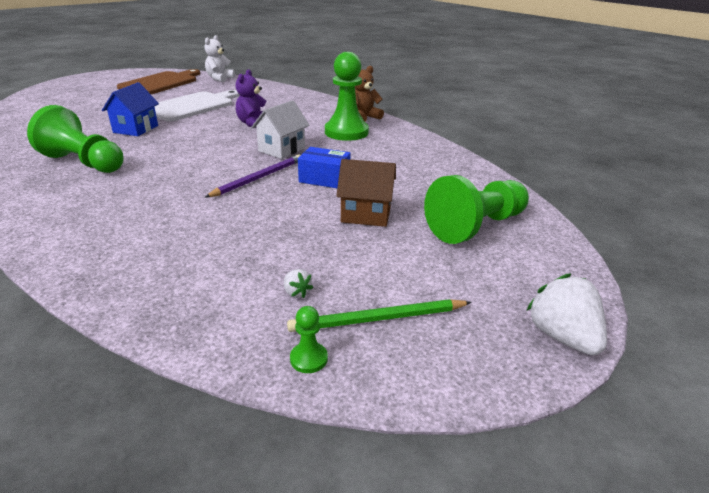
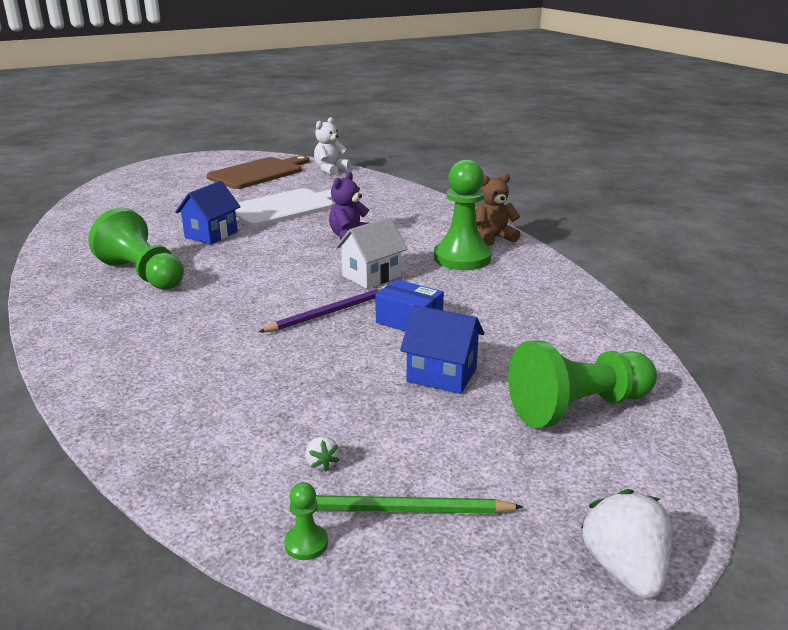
camera: 15 degrees right, 5 degrees down
(366, 215) = (441, 375): brown house -> blue house

